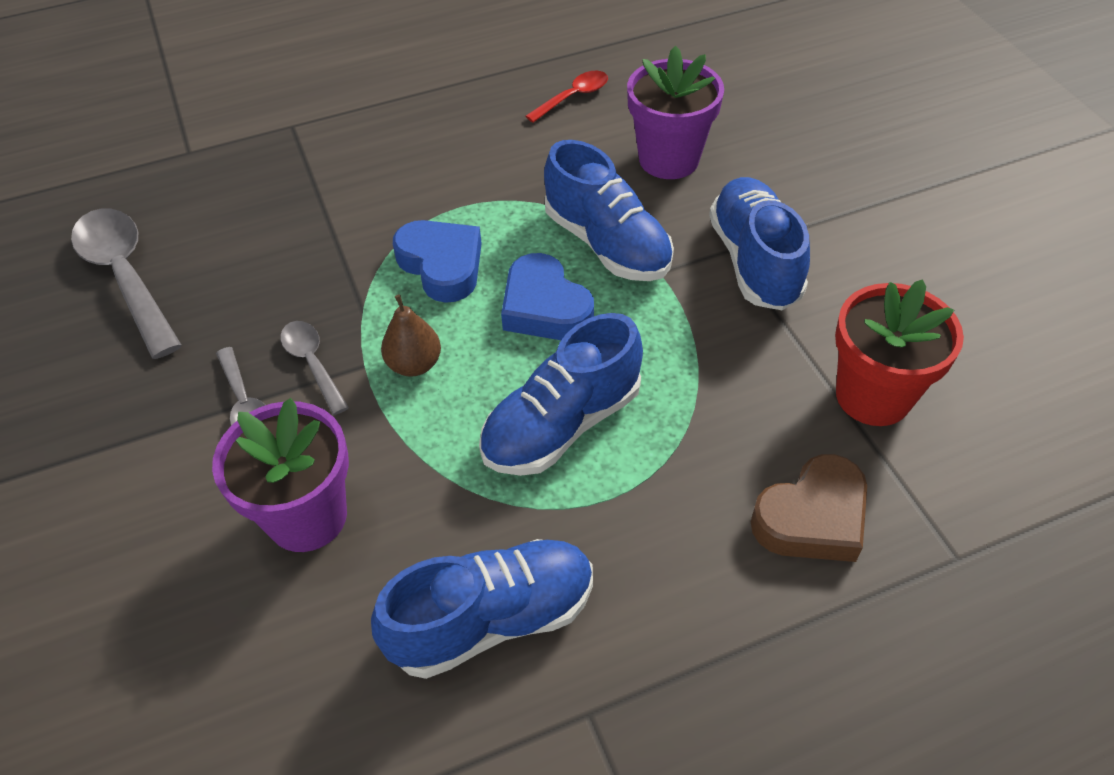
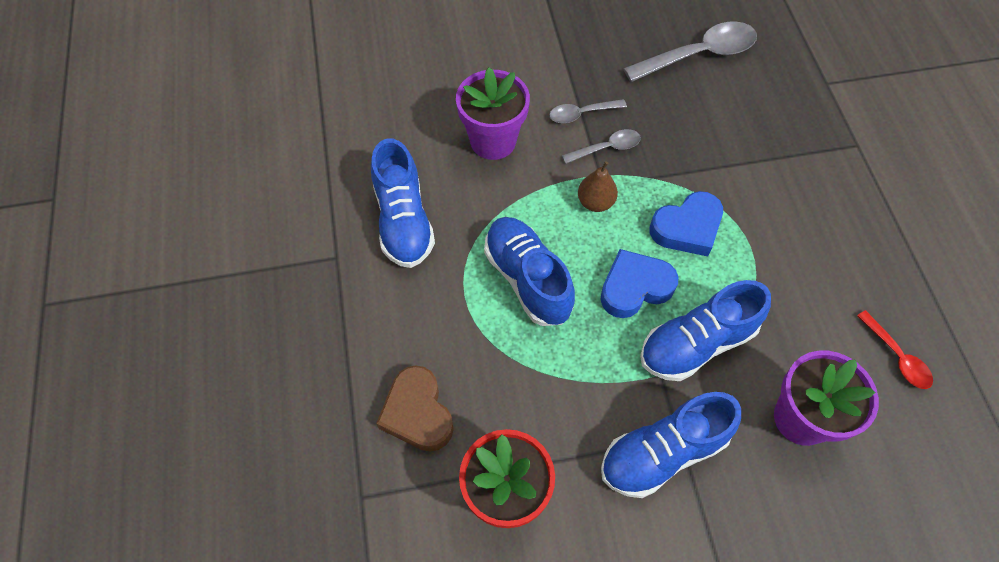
camera: 100 degrees right, 10 degrees up
(754, 261) = (663, 453): blue shoe -> blue shoe turned 150 degrees clockwise

